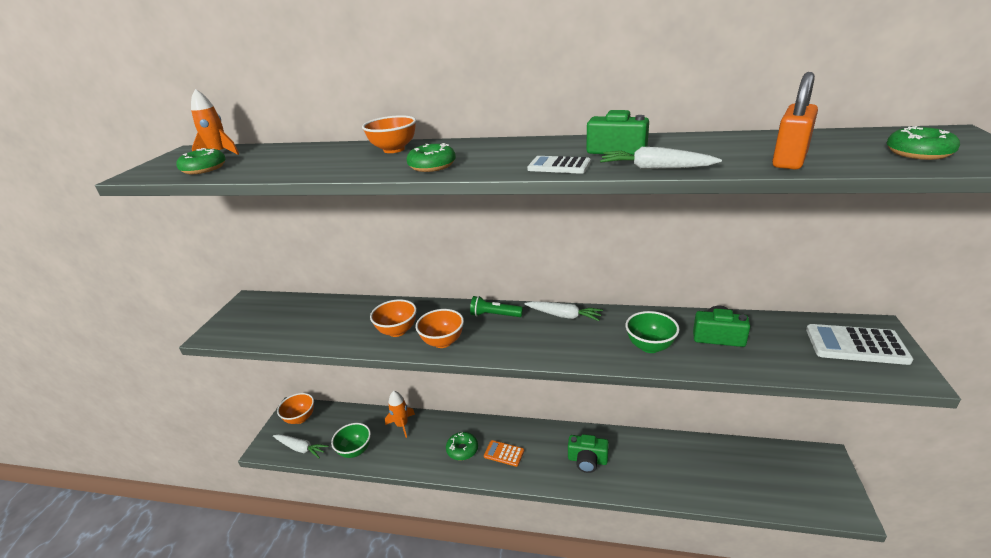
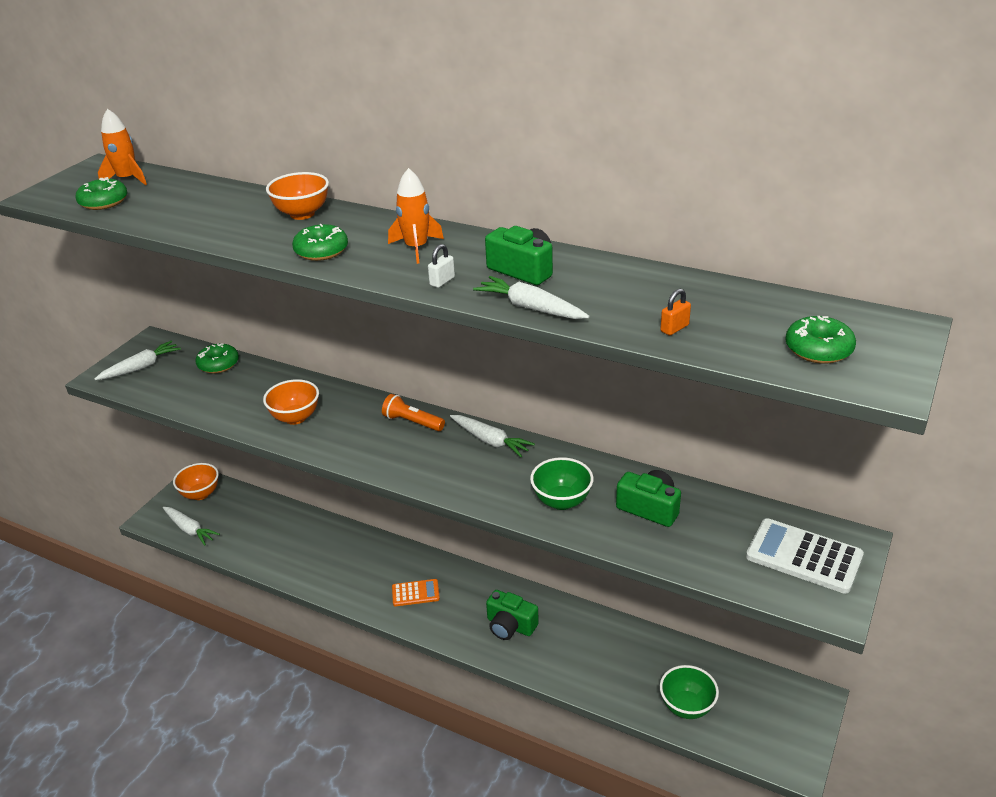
camera: 15 degrees right, 5 degrees up
(245, 320) = (141, 367): none -> white carrot
(355, 450) = (248, 547): green bowl -> green bowl (686, 706)
(402, 425) = (312, 530): orange rocket -> orange rocket (416, 248)
(443, 342) = (337, 442): orange bowl -> none
(462, 450) = (369, 576): green donut -> green donut (218, 364)
(494, 315) = (412, 422): green flashlight -> orange flashlight
(504, 453) = (415, 593): orange calculator -> orange calculator turned 135 degrees clockwise
(559, 166) = (442, 281): white calculator -> white padlock
(789, 160) = (674, 328): orange padlock -> orange padlock, size x0.47

